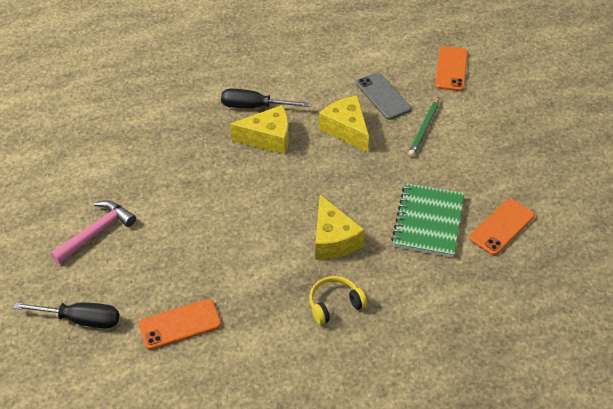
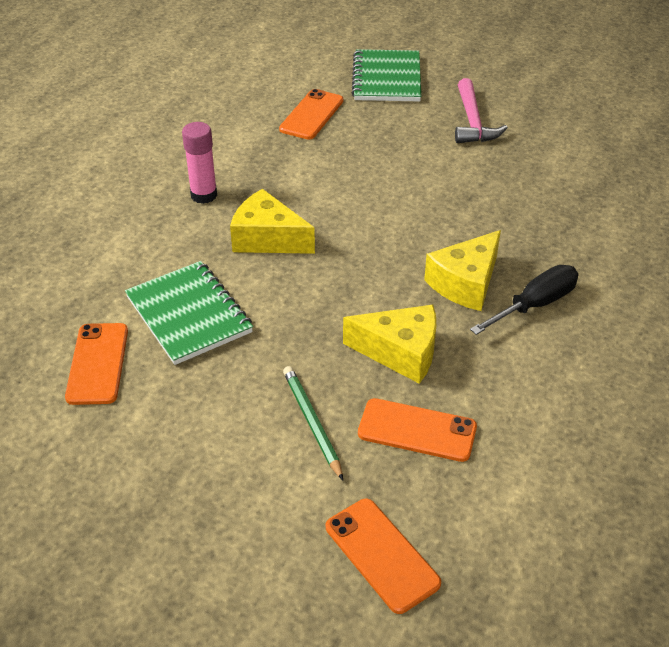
camera: 135 degrees right, 5 degrees down
(80, 319) = (386, 78): black screwdriver -> green notebook
(334, 304) = (204, 195): yellow headphones -> pink glue stick
(383, 96) = (417, 430): grey phone -> orange phone

